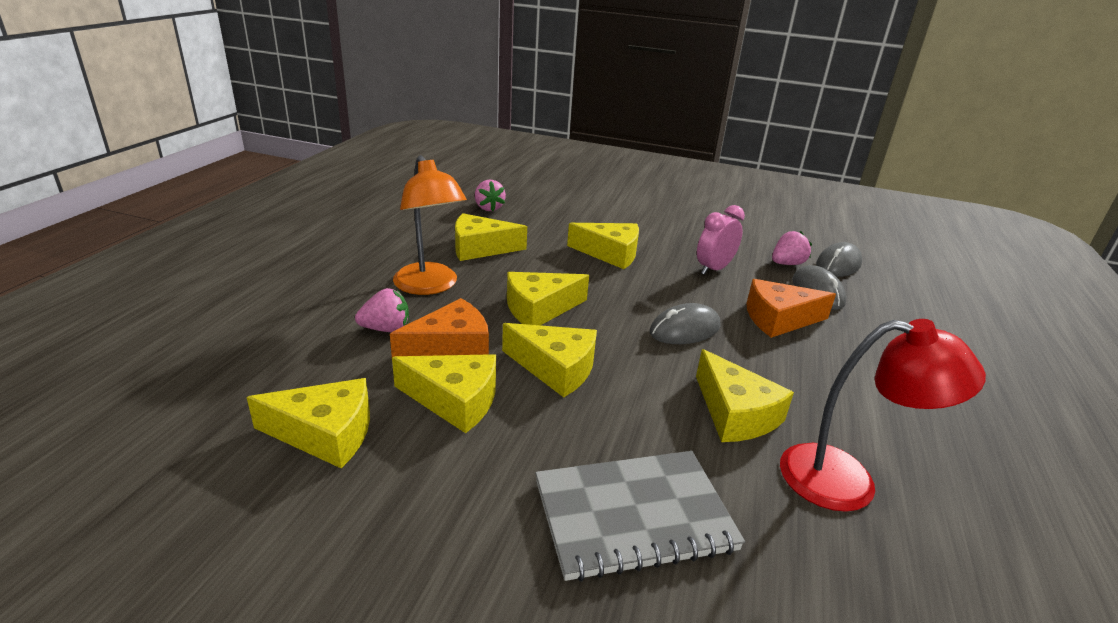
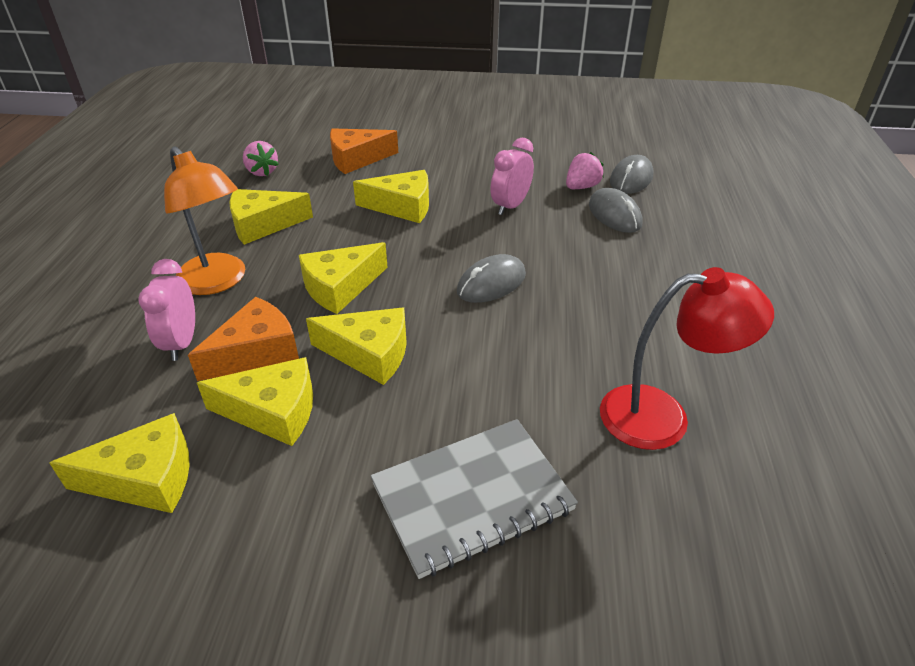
camera: 10 degrees left, 10 degrees up
(386, 329) = (181, 343): pink strawberry -> pink clock
(735, 413) = (552, 368): yellow cheese -> none
(779, 319) = (581, 253): orange cheese -> orange cheese (357, 159)

